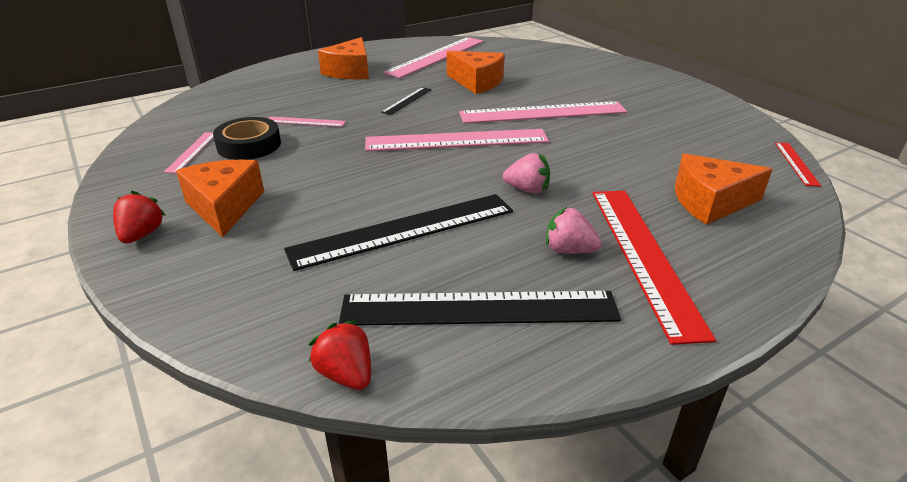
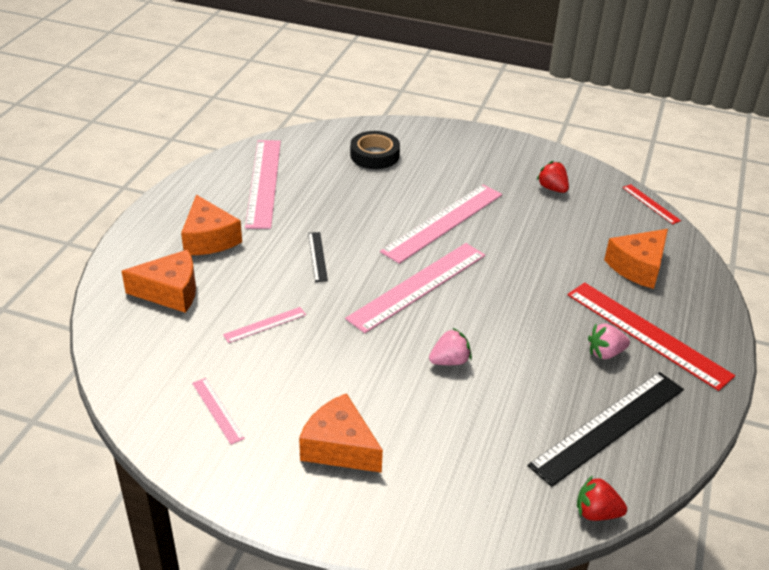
camera: 40 degrees left, 5 degrees up
(142, 235) = (318, 507): red strawberry -> red strawberry (552, 188)
(249, 145) = (257, 376): black tape -> black tape (374, 155)
(403, 230) = (493, 393): black ruler -> none
(477, 82) = (346, 205): orange cheese -> orange cheese (170, 292)
(527, 189) = (525, 312): pink strawberry -> pink strawberry (449, 361)

